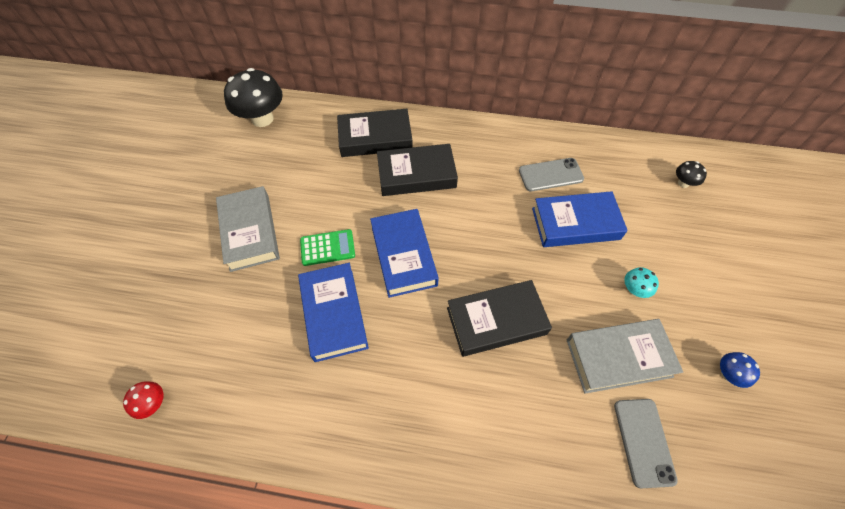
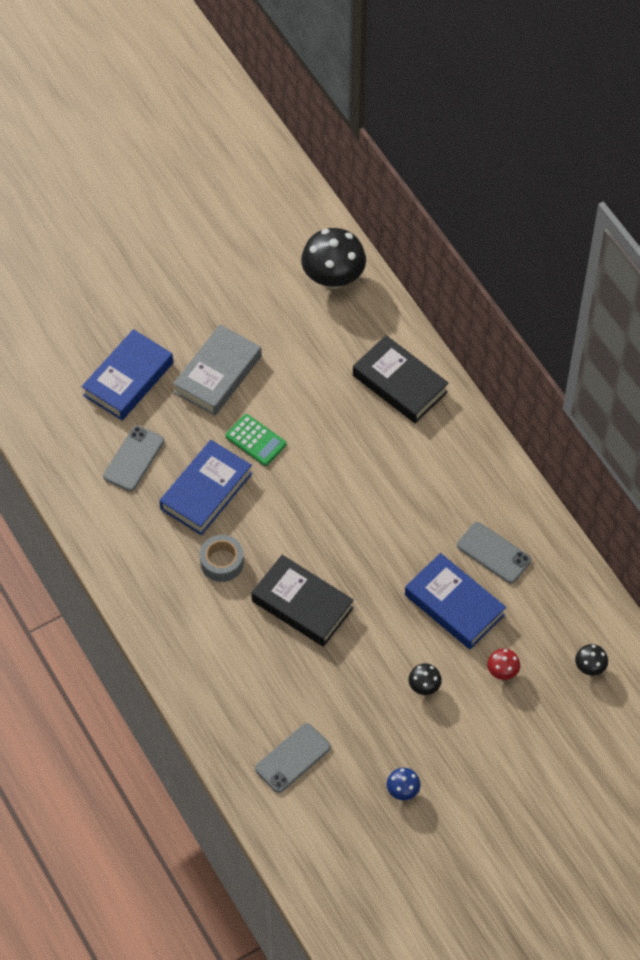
camera: 50 degrees right, 0 degrees up
(153, 403) = (46, 437): red mushroom -> red mushroom (502, 671)
(250, 346) = (134, 459): none -> grey phone
(404, 256) = (299, 499): blue book -> blue book (128, 379)
(407, 352) = (222, 562): none -> grey tape
(416, 174) = (390, 447): black book -> none
(618, 358) = (348, 707): grey book -> none
(634, 290) = (424, 686): turquoise mushroom -> black mushroom

